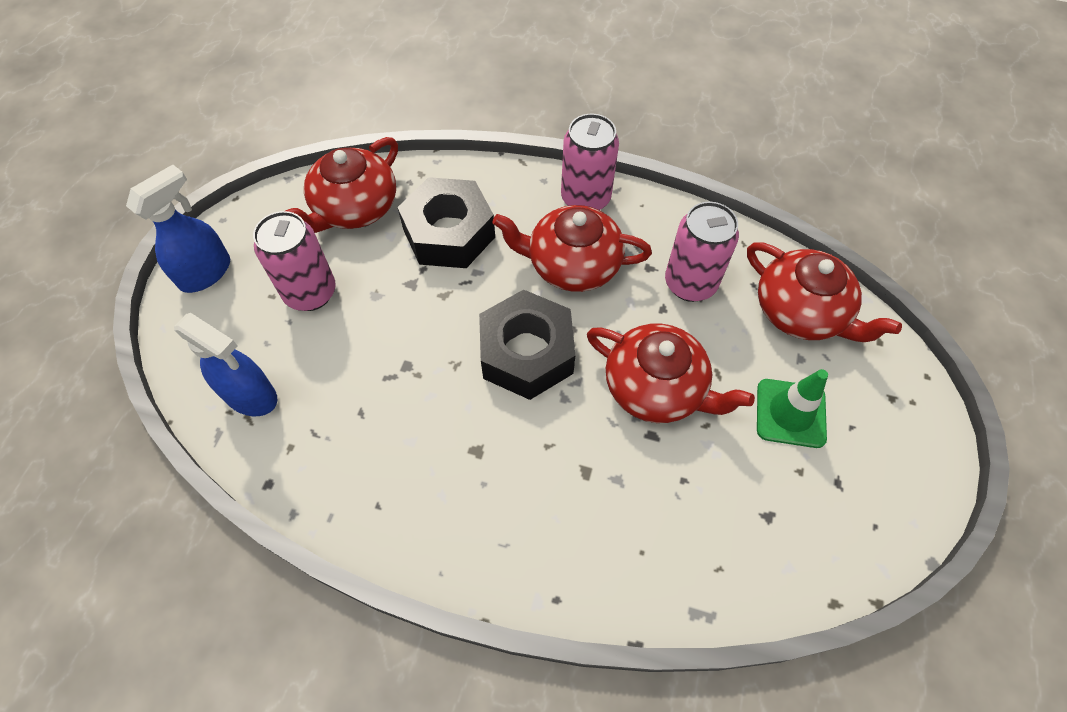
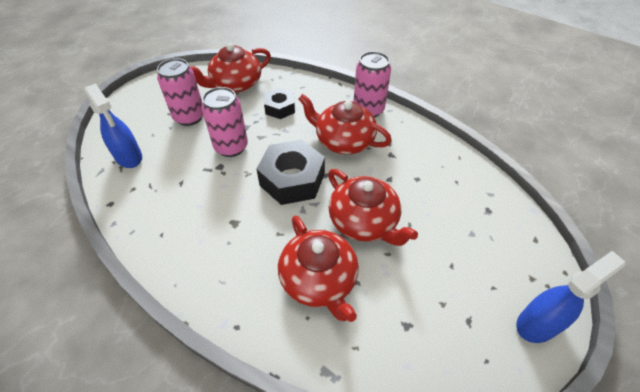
camera: 20 degrees right, 10 degrees down
(206, 273) = (143, 95): blue spray bottle -> blue spray bottle (537, 323)
(449, 233) = (280, 108): black nut -> black nut, size x0.59
(690, 283) = (413, 170): pink can -> pink can (231, 147)
(790, 413) = (451, 264): green traffic cone -> none
(801, 311) = (483, 206): red teapot -> red teapot (319, 280)

